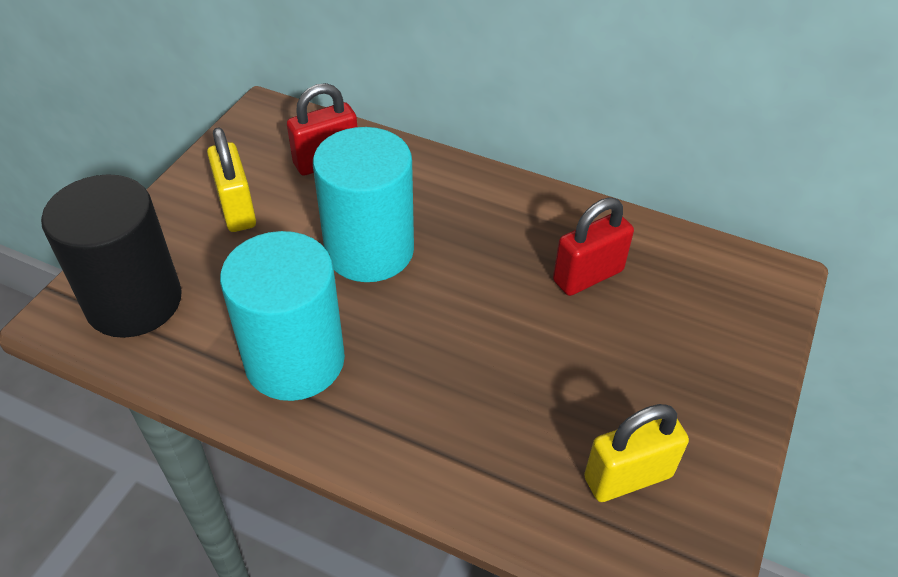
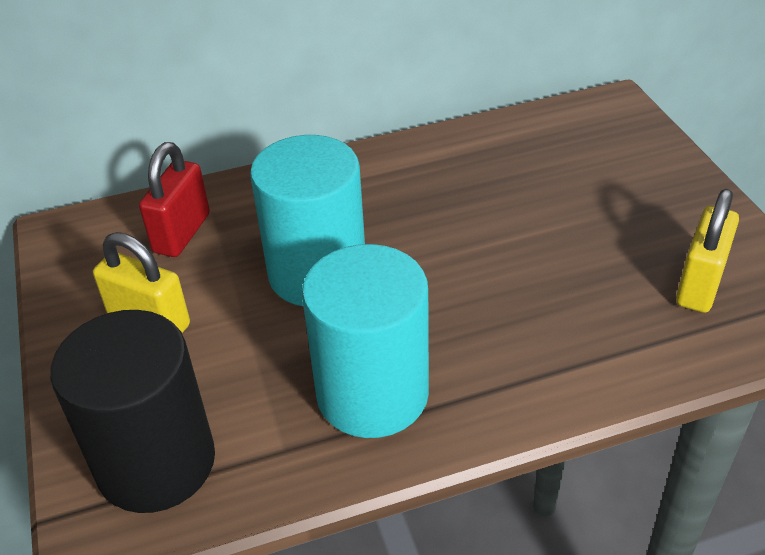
camera: 40 degrees left, 5 degrees down
(588, 276) = (503, 181): red padlock -> none

